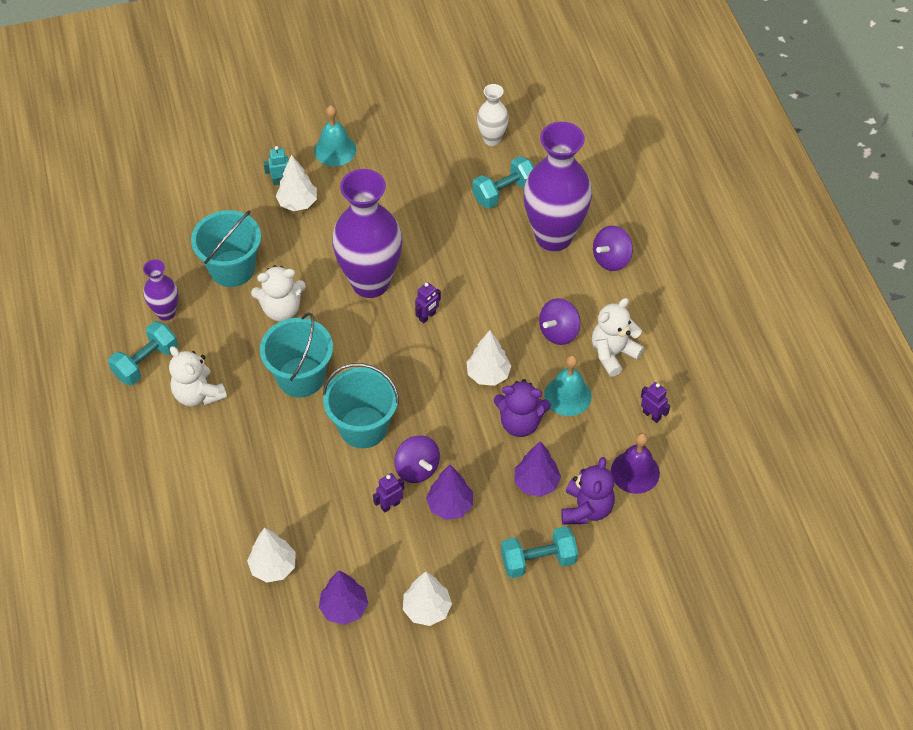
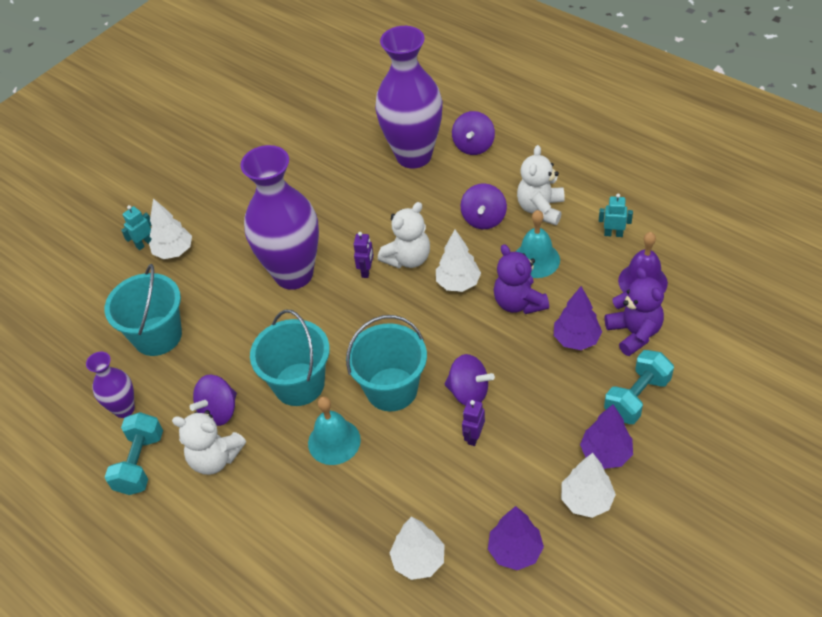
camera: 30 degrees left, 5 degrees down
(228, 359) = (219, 411): none -> purple spinning top
(281, 309) = (233, 341): white teddy bear -> white teddy bear (408, 258)
(335, 150) = (172, 194): turquoise bell -> turquoise bell (334, 441)
(450, 506) = (524, 403): purple tree -> purple tree (605, 454)
(492, 139) = (299, 117): white vase -> none
(504, 192) = (344, 148): turquoise dumbbell -> none
(520, 423) = (519, 303): purple teddy bear -> purple teddy bear turned 90 degrees clockwise
(651, 415) = (613, 234): purple robot -> turquoise robot

